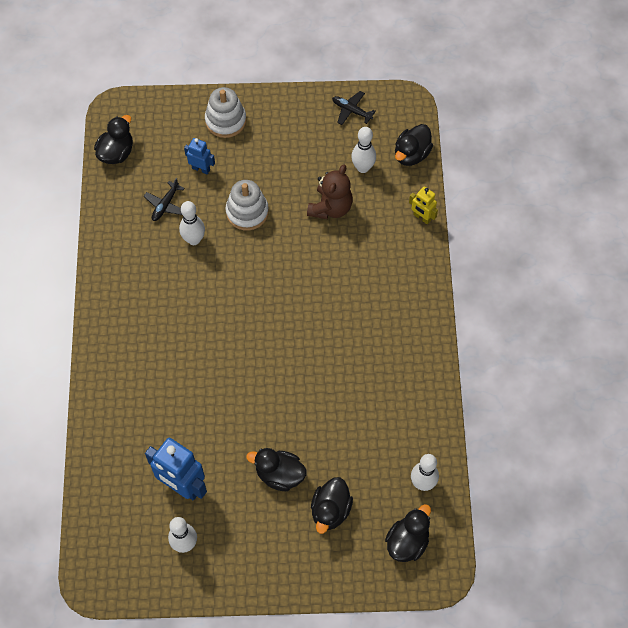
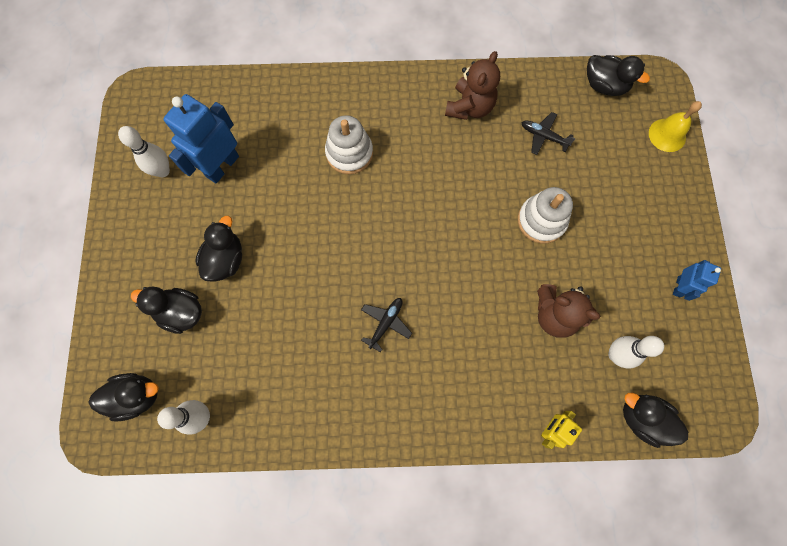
camera: 90 degrees right, 10 degrees up
(131, 264) = (469, 107): none -> brown teddy bear
(169, 110) = (667, 135): none -> yellow bell
(194, 240) = (502, 166): white bowling pin -> none
(201, 169) = (593, 170): blue robot -> blue robot (679, 287)
(225, 121) = (662, 194): white stacking toy -> white stacking toy (349, 153)
(351, 110) = (698, 342): black plane -> black plane (386, 323)
(407, 541) = (136, 396): black duck -> black duck turned 45 degrees counterclockwise

